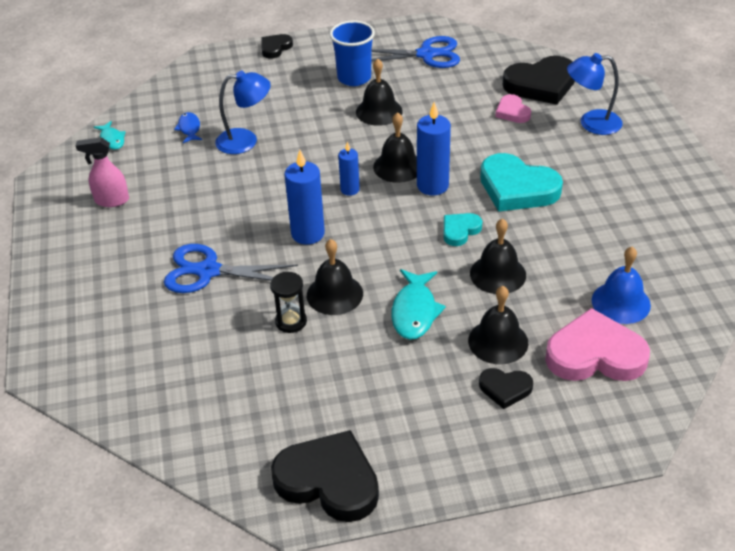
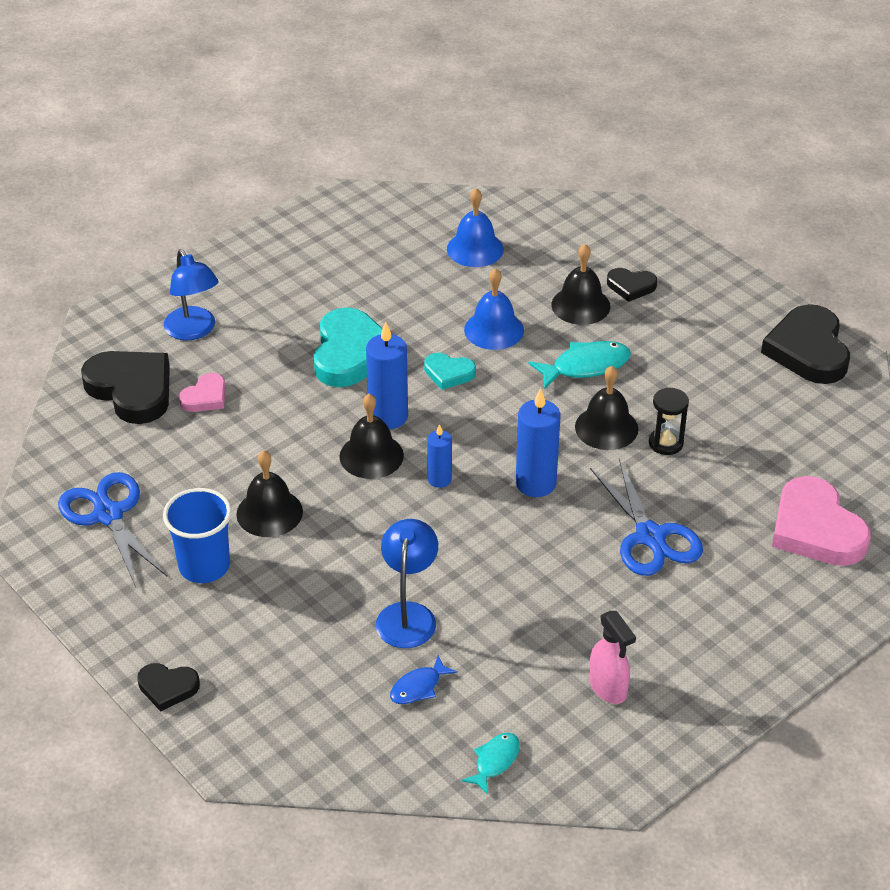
camera: 120 degrees left, 0 degrees up
(245, 140) = (408, 615): blue lamp -> blue lamp turned 45 degrees clockwise
(498, 274) = (494, 330): black bell -> blue bell
(505, 389) = (631, 286): black heart -> black heart turned 120 degrees clockwise
(595, 354) = (551, 249): pink heart -> pink heart (816, 529)

